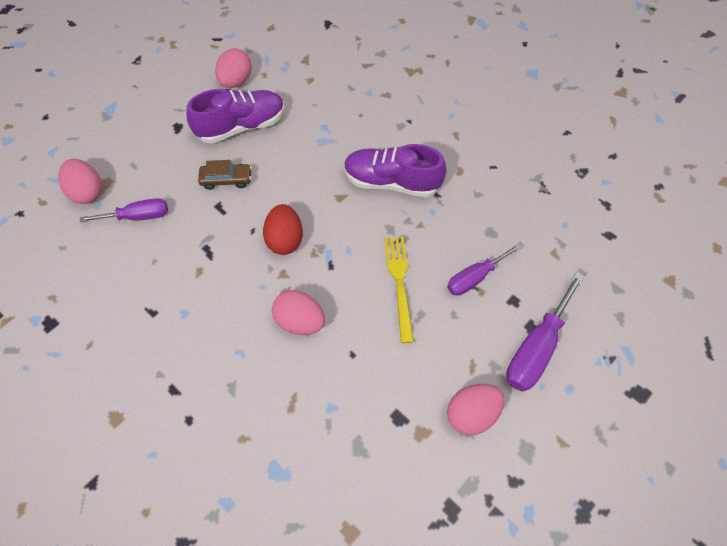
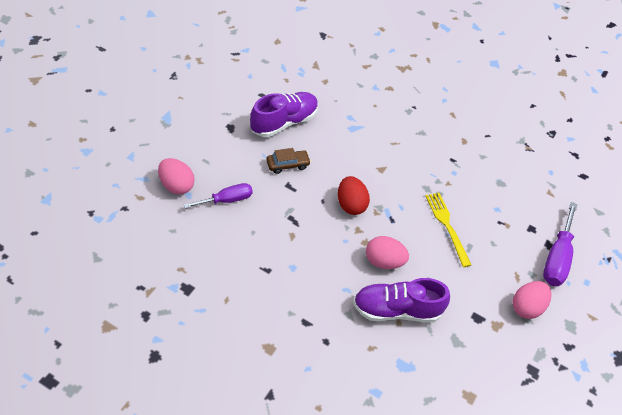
camera: 20 degrees left, 10 degrees down
(236, 81) = (265, 87): pink egg -> none
(392, 182) = (416, 154): purple shoe -> purple shoe (396, 310)
(474, 277) = (499, 216): purple screwdriver -> none

